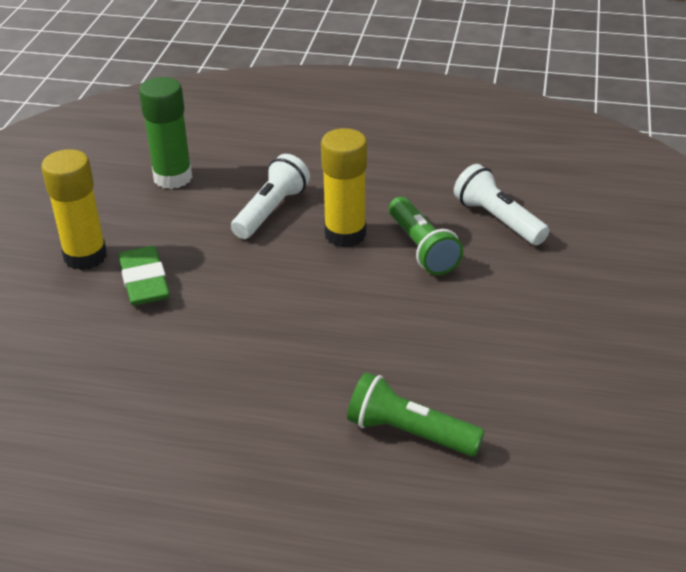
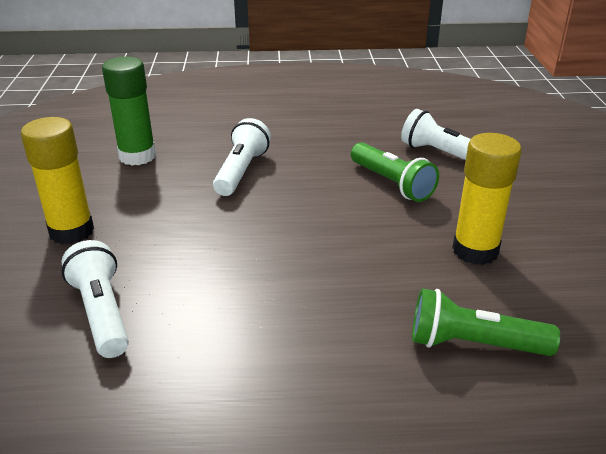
camera: 15 degrees left, 5 degrees down
(89, 344) = (101, 313): none -> white flashlight
(144, 281) = (141, 245): green eraser -> none
(345, 234) = (318, 181): yellow glue stick -> yellow glue stick (475, 251)

